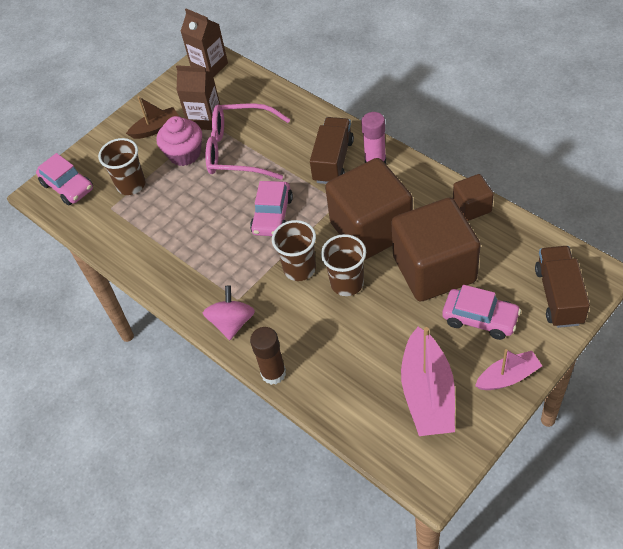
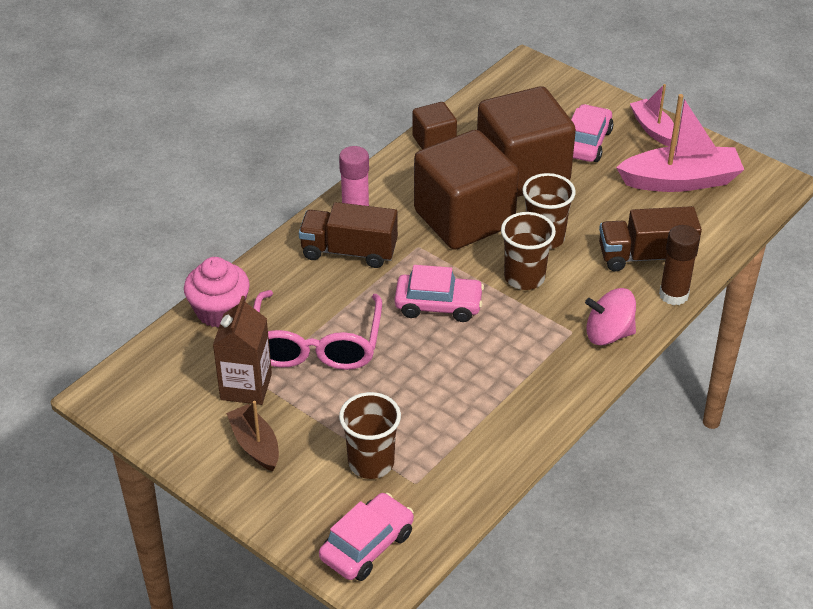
camera: 100 degrees left, 10 degrees down
(184, 154) = (315, 405): pink cupcake -> pink cupcake (219, 311)
(209, 66) = (127, 390): brown carton -> none
(559, 296) = (554, 92): brown truck -> brown truck (645, 256)

